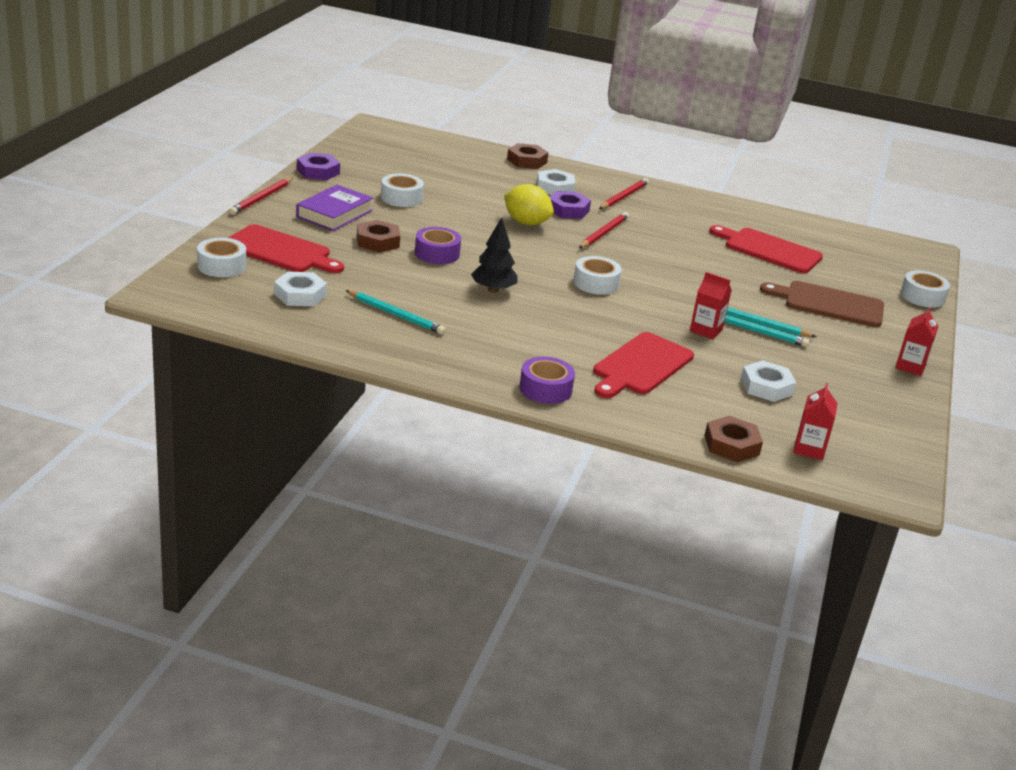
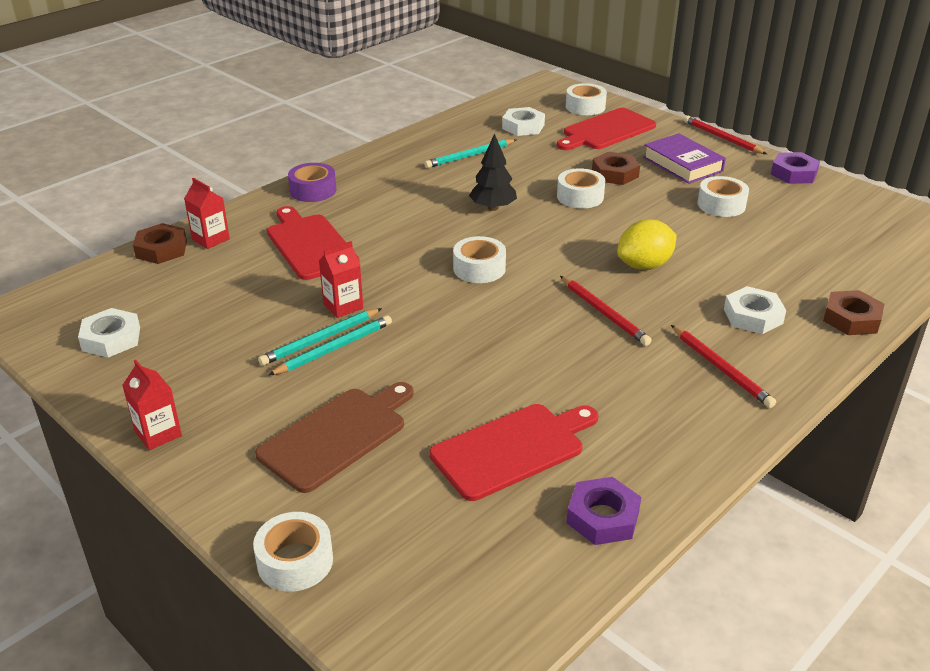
camera: 120 degrees right, 5 degrees up
(437, 253) = (580, 197): purple tape -> white tape
(568, 210) = (678, 306): purple nut -> purple nut (602, 517)
(766, 387) = (218, 303): white nut -> white nut (111, 339)
(809, 449) = (114, 287): red carton -> red carton (210, 239)

